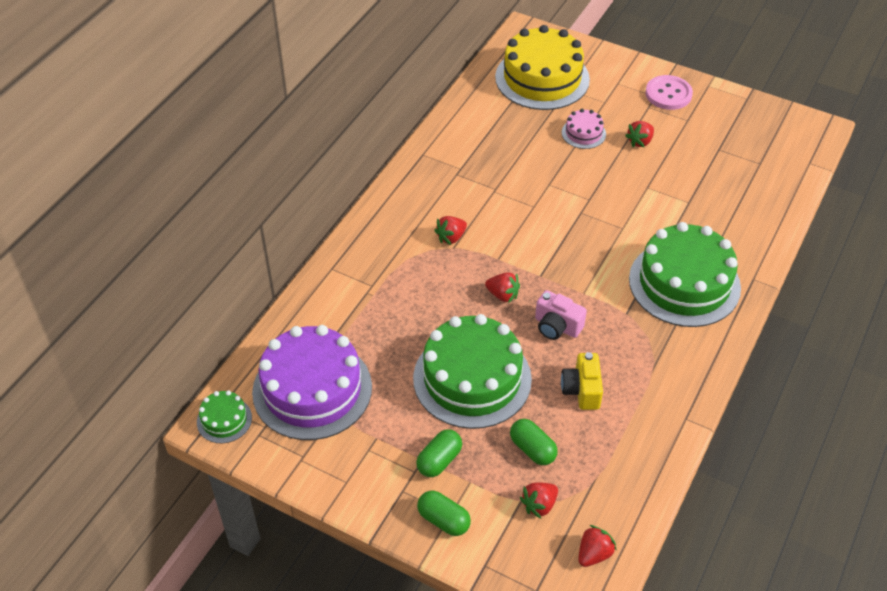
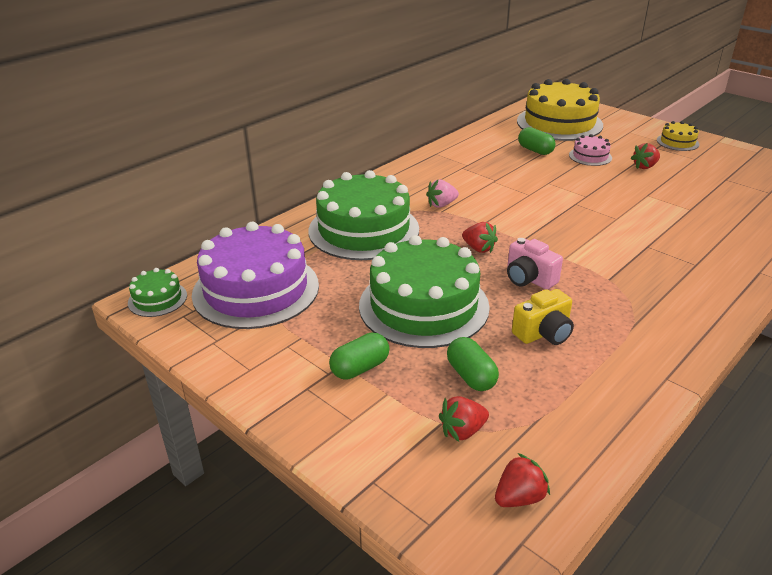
camera: 15 degrees right, 15 degrees down
(443, 520) = (341, 424): green capsule -> green capsule (535, 150)
(451, 237) = (441, 204): red strawberry -> pink strawberry
(582, 390) = (543, 333): yellow camera -> yellow camera turned 135 degrees counterclockwise
(668, 94) = (677, 142): pink button -> yellow cake
(684, 283) = (678, 265): green cake -> green cake (364, 230)

